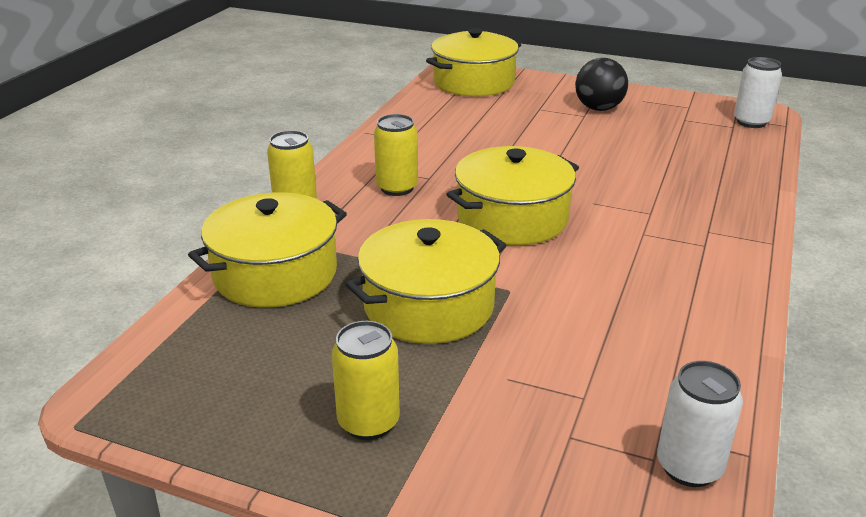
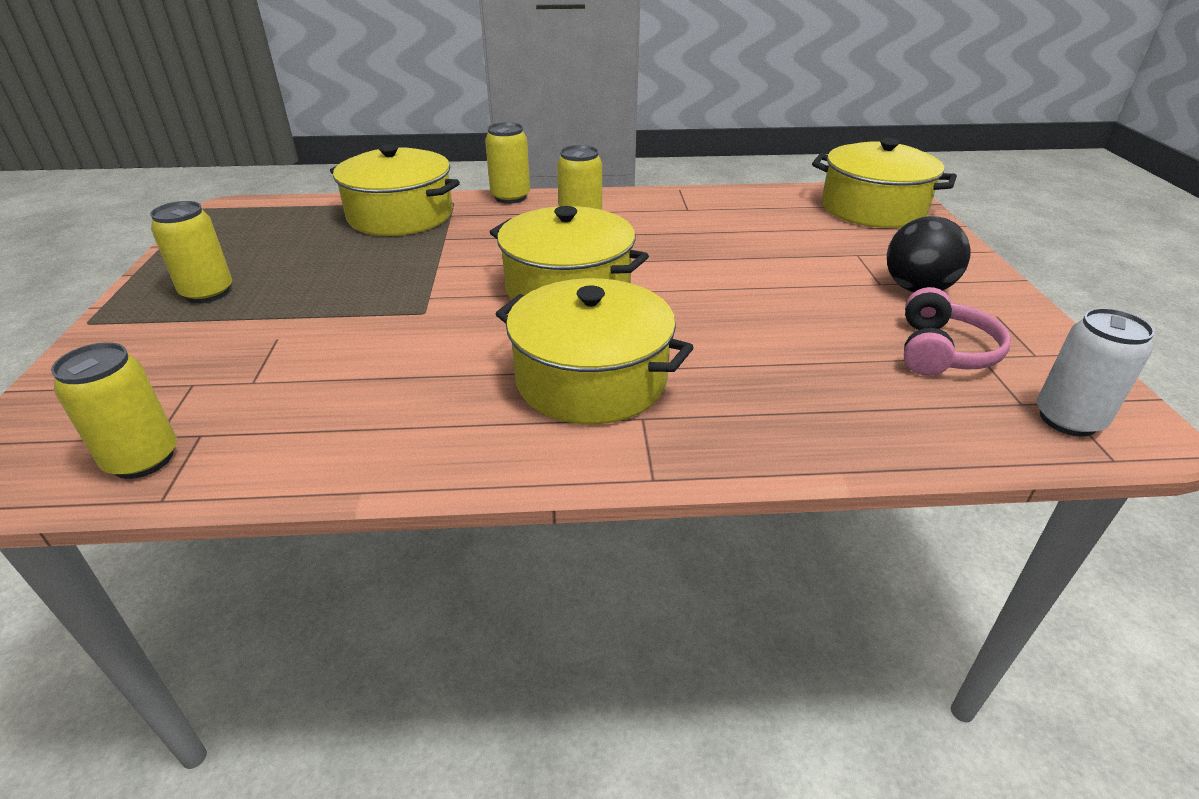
camera: 65 degrees right, 5 degrees up
(429, 306) = (380, 281): yellow pot -> yellow pot (591, 379)
(674, 126) = (942, 351): none -> pink headphones
(689, 467) = (143, 459): white can -> yellow can

